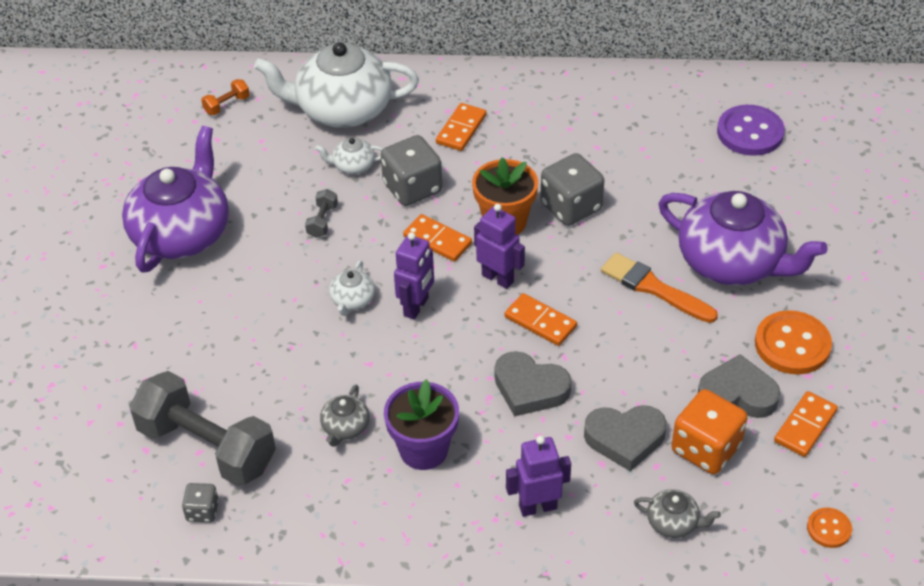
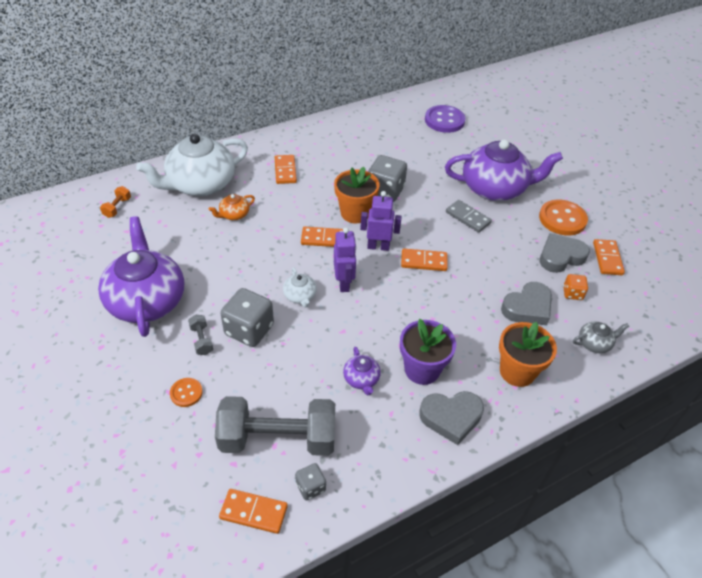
camera: 35 degrees left, 0 degrees up
(130, 506) = (253, 512): none -> orange domino
(322, 221) = (240, 255): grey dumbbell -> grey dumbbell (201, 340)
(345, 427) = (361, 379): grey teapot -> purple teapot
(353, 165) = (234, 215): white teapot -> orange teapot
(412, 188) = (283, 214): grey dice -> grey dice (249, 330)
(530, 388) = (451, 303): grey heart -> grey heart (451, 417)
(537, 507) = (517, 371): purple robot -> orange flower pot
(653, 288) = (468, 217): orange brush -> grey domino
(706, 448) = (572, 293): orange dice -> orange dice, size x0.52
(829, 529) = (668, 308): orange button -> orange button (186, 393)

